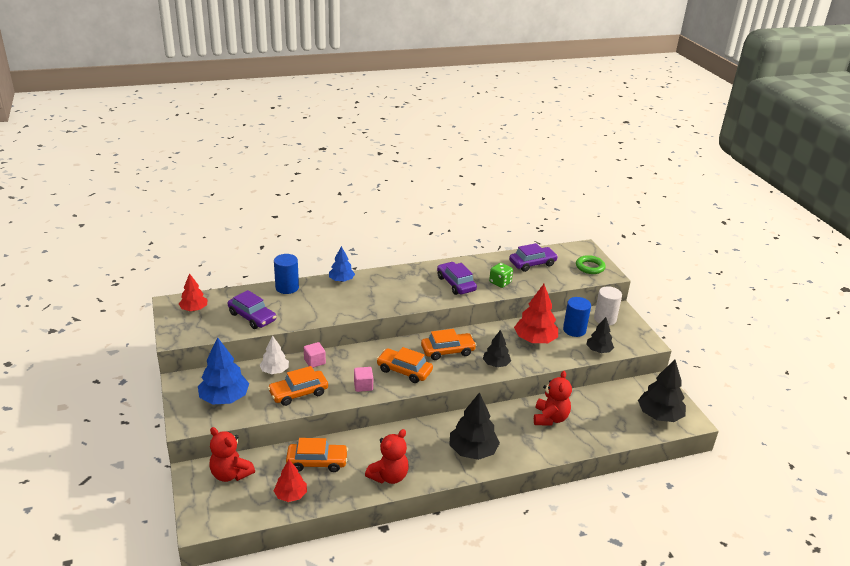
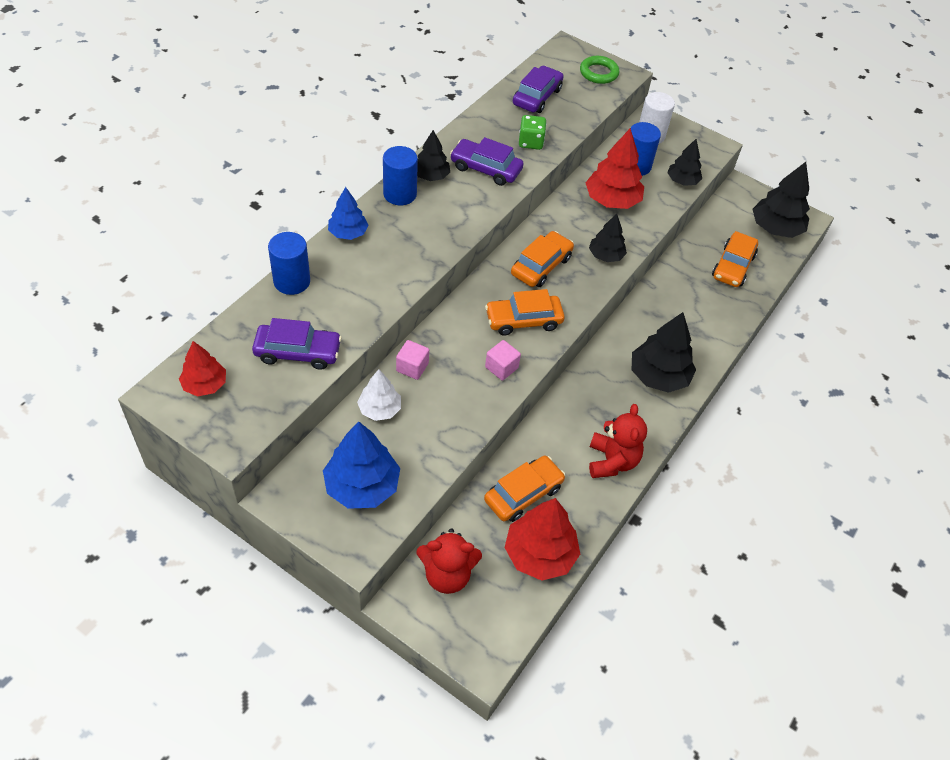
camera: 40 degrees left, 20 degrees up
(291, 495) = (540, 554): red tree -> red tree, size x1.64
(298, 393) = (441, 422): orange car -> orange car (733, 266)
(391, 275) = (400, 194): none -> blue cylinder
(419, 274) = (431, 176): none -> black tree
(550, 418) = (689, 290): red teddy bear -> none

